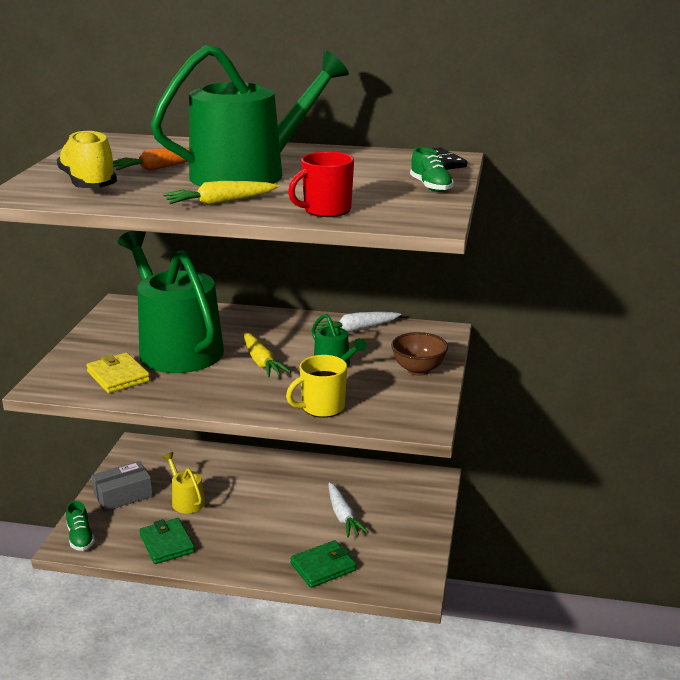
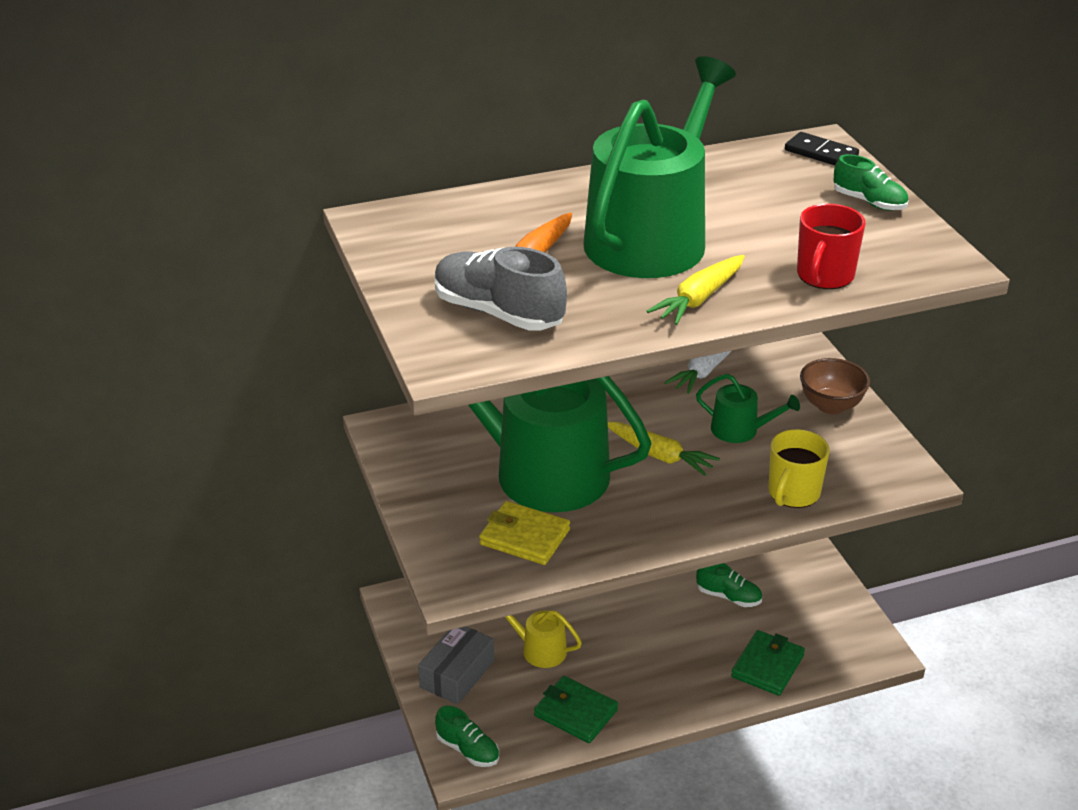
camera: 30 degrees left, 10 degrees up
(88, 183) = (498, 313): yellow shoe -> grey shoe
(343, 516) = (728, 597): white carrot -> green shoe

